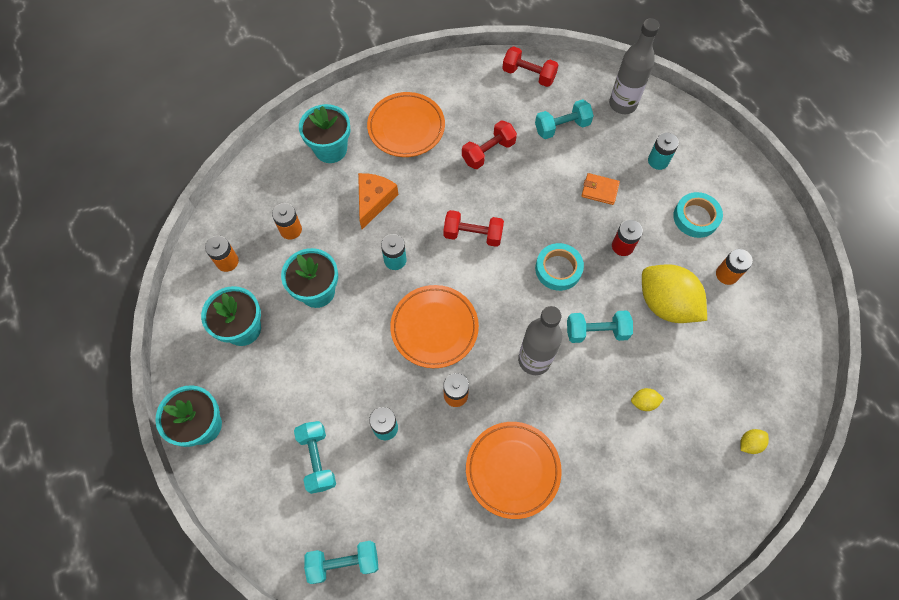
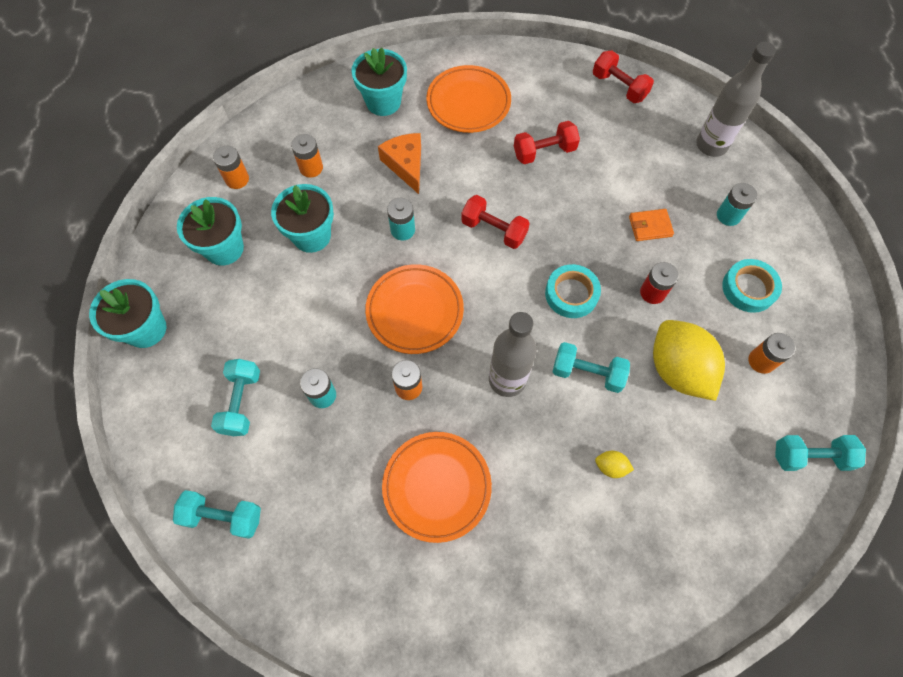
camera: 20 degrees right, 0 degrees up
(374, 201) = (406, 165): orange cheese -> orange cheese turned 60 degrees counterclockwise
(562, 127) = (634, 149): turquoise dumbbell -> turquoise dumbbell (810, 456)
(599, 190) = (650, 226): orange wallet -> orange wallet turned 45 degrees counterclockwise
(749, 443) = (716, 556): yellow lemon -> none

